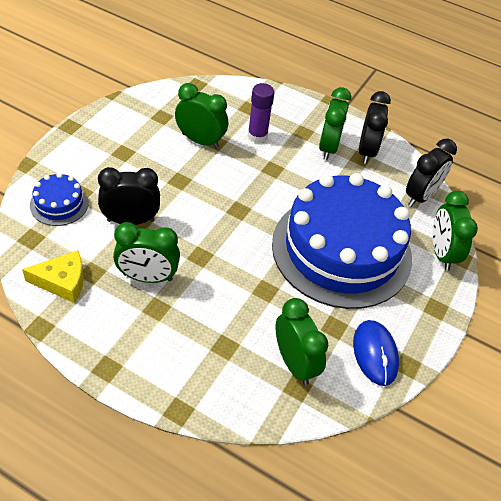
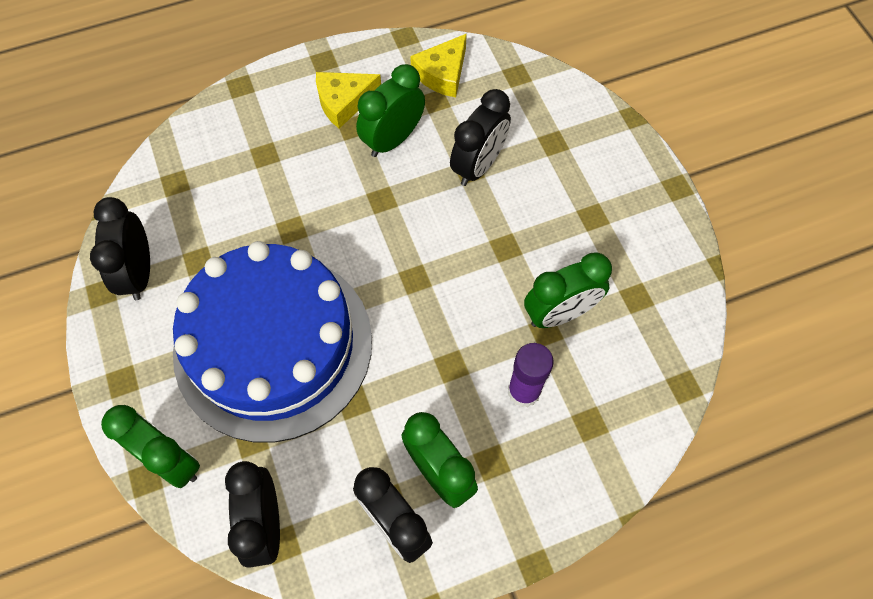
camera: 135 degrees right, 15 degrees up
(59, 204) = (548, 117): blue cake -> none
(138, 327) = (344, 102): none -> yellow cheese
(294, 363) = (197, 197): green clock -> none
(375, 353) = (139, 273): blue mouse -> black clock

